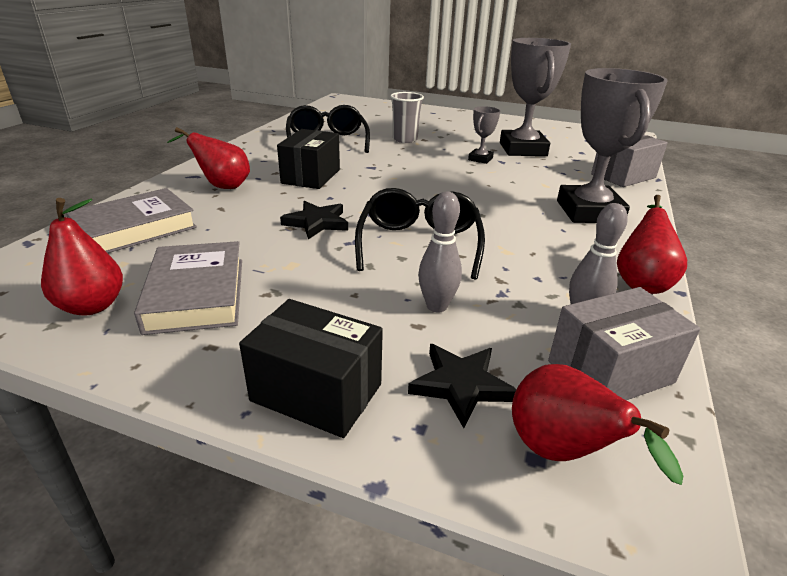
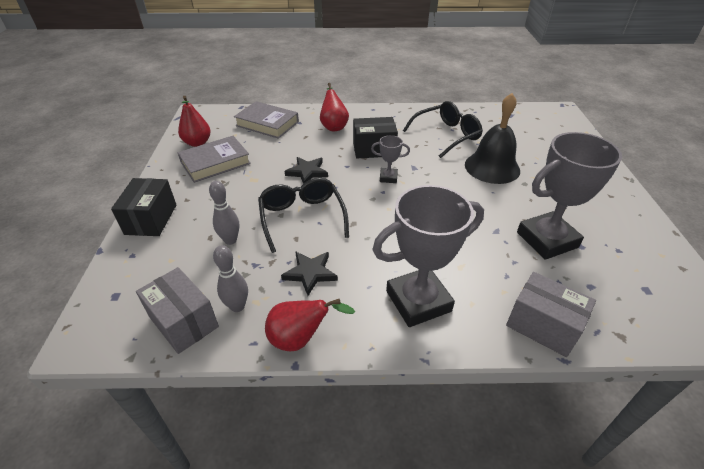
camera: 70 degrees right, 10 degrees up
(405, 139) = (492, 167): grey cup -> black bell
(419, 244) = (302, 217): black glasses -> black glasses turned 90 degrees counterclockwise
(461, 385) = (162, 262): black star -> black star (310, 273)
(480, 159) = (488, 217): grey trophy -> grey trophy (388, 177)
(561, 453) = (118, 304): red pear -> none

